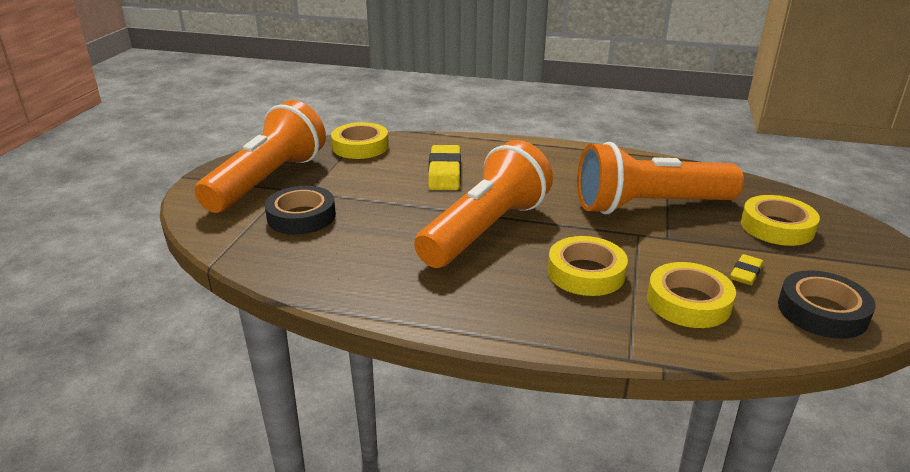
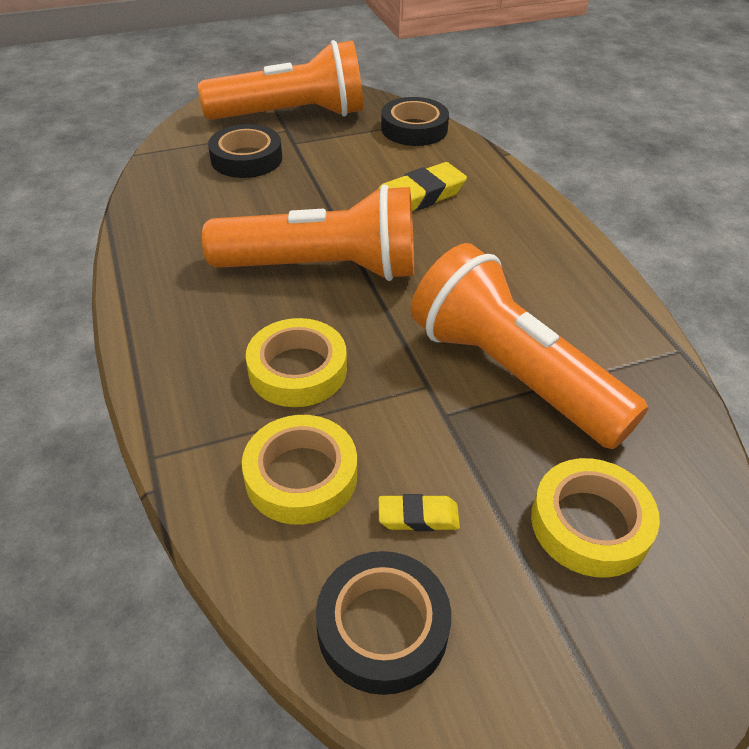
camera: 55 degrees right, 15 degrees up
(360, 146) = (414, 129): yellow tape -> black tape

